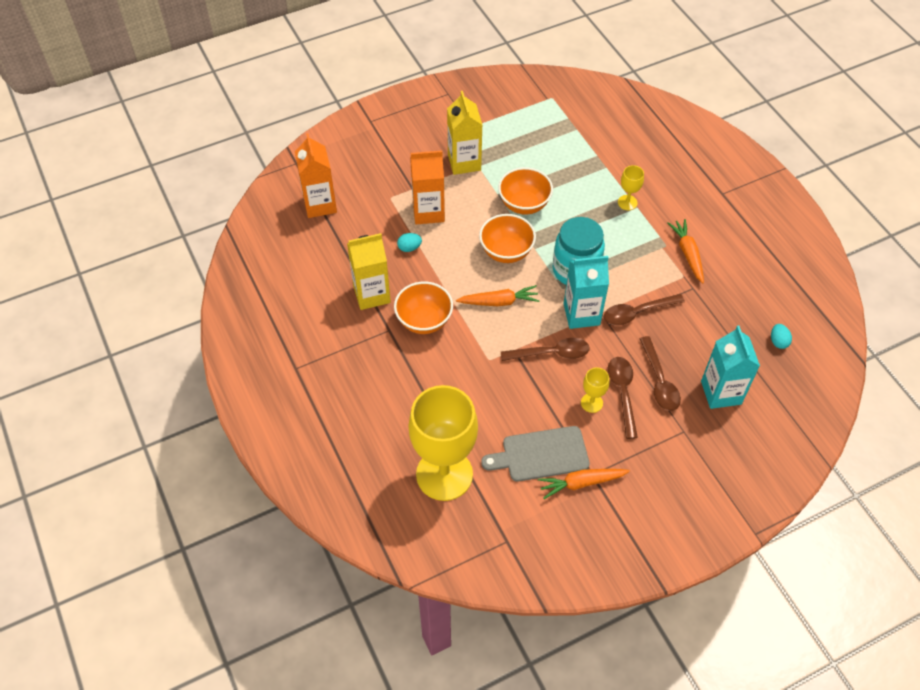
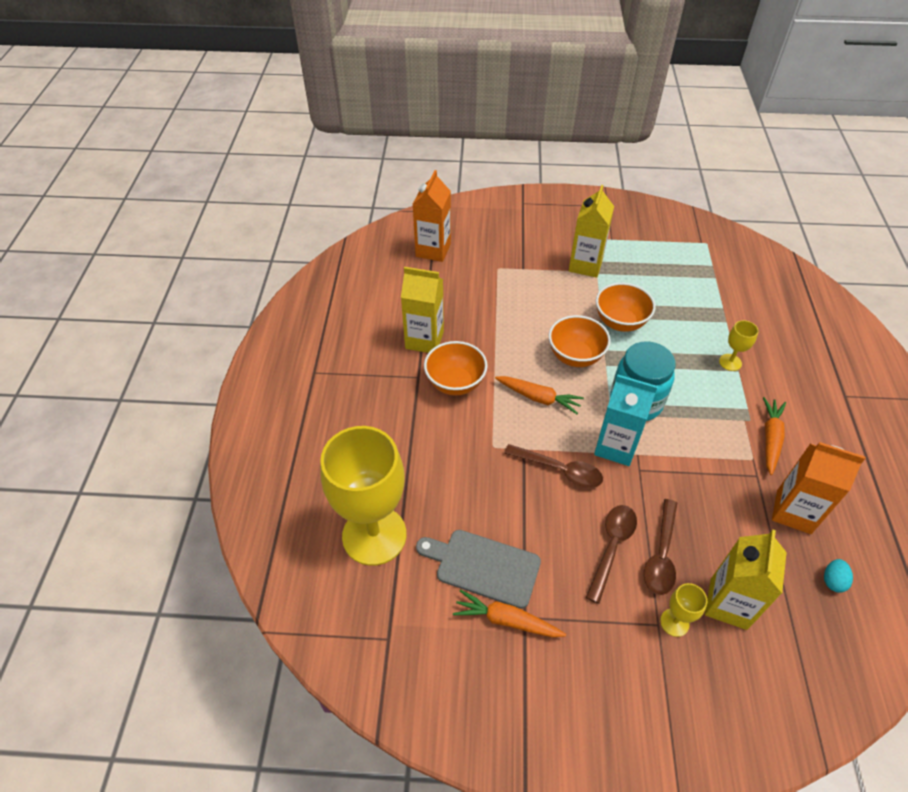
camera: 30 degrees right, 5 degrees down
(409, 248) = (486, 315): turquoise egg -> none
(428, 212) = (524, 293): orange carton -> orange carton (793, 512)
(591, 403) = (571, 540): yellow goblet -> yellow goblet (674, 622)
(637, 312) = (678, 472): brown spoon -> none
(721, 392) = (728, 603): turquoise carton -> yellow carton

